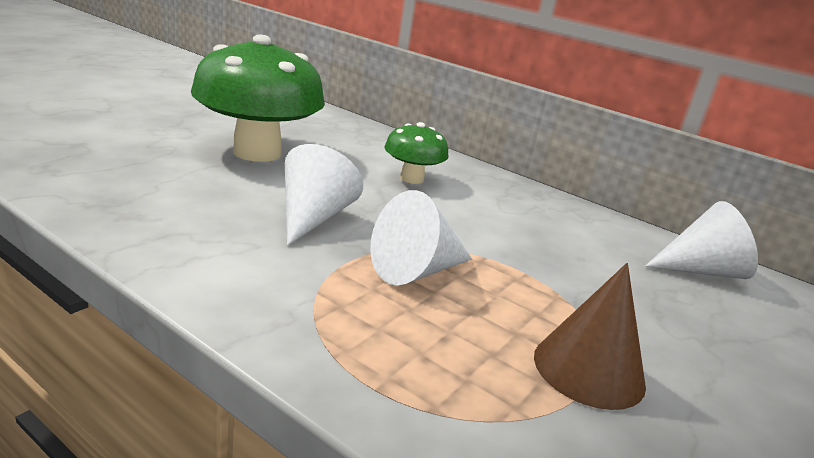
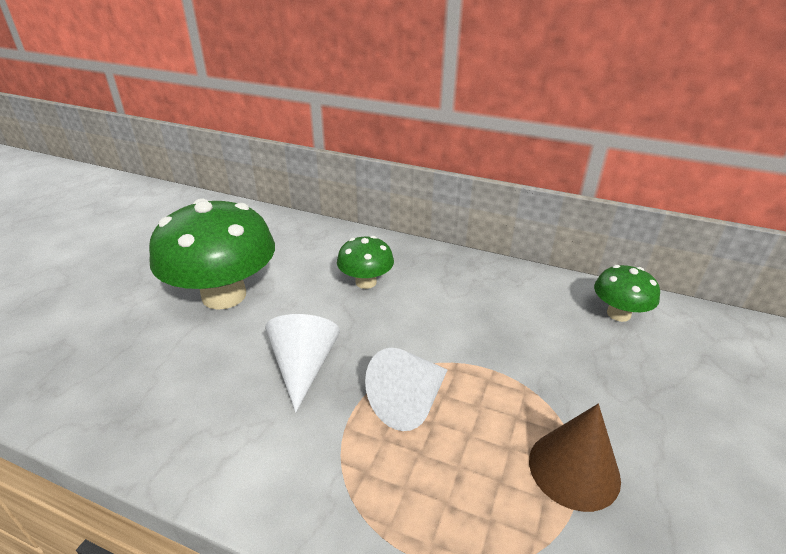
camera: 10 degrees left, 10 degrees up
(701, 270) = (618, 314): white cone -> green mushroom

